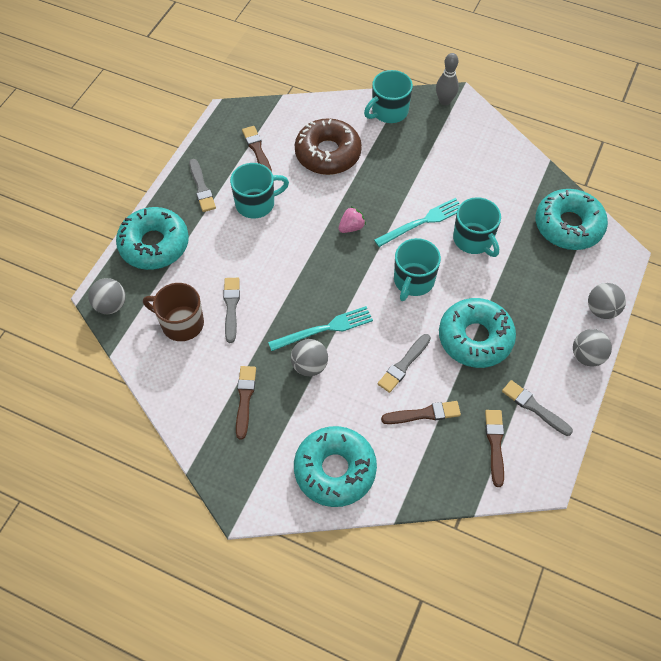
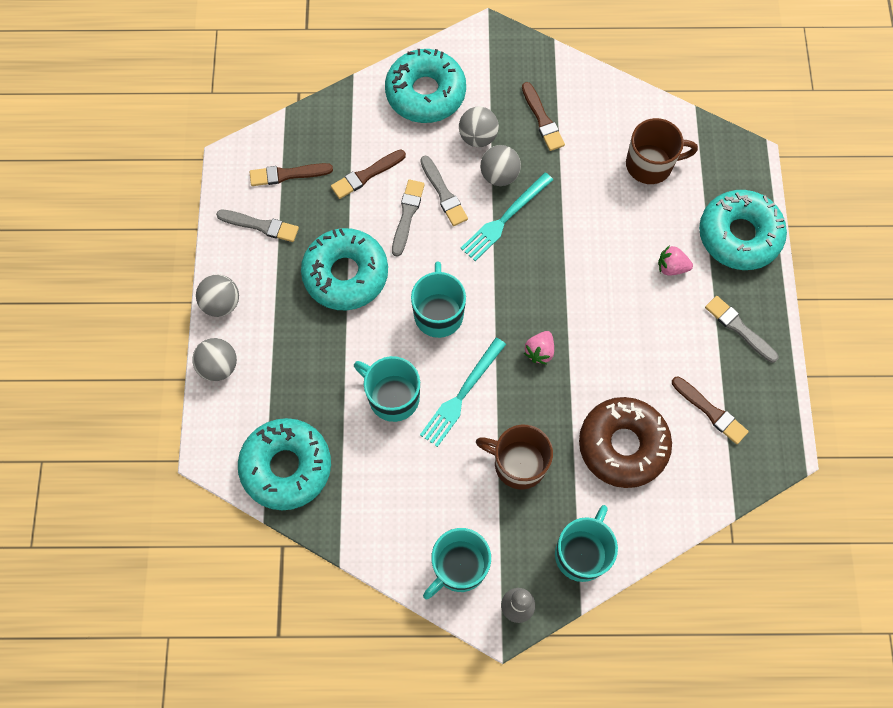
camera: 155 degrees right, 10 degrees up
(111, 305) = (732, 153): grey ball -> grey ball (478, 137)
(220, 243) = (671, 267): none -> pink strawberry
(231, 307) = (612, 201): grey brush -> grey brush (443, 193)
(256, 203) = (664, 335): turquoise mug -> turquoise mug (458, 567)
(404, 169) = (518, 463): none -> brown mug
(495, 444) = (287, 174): brown brush -> brown brush turned 105 degrees clockwise

